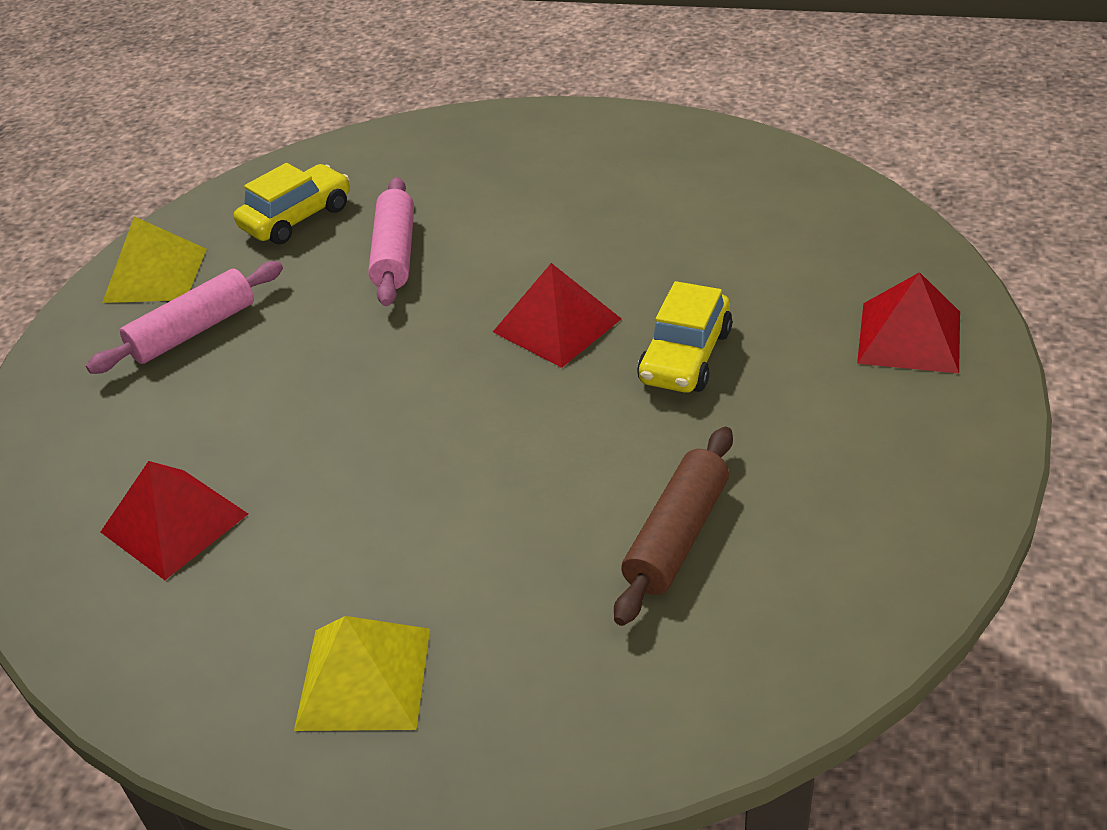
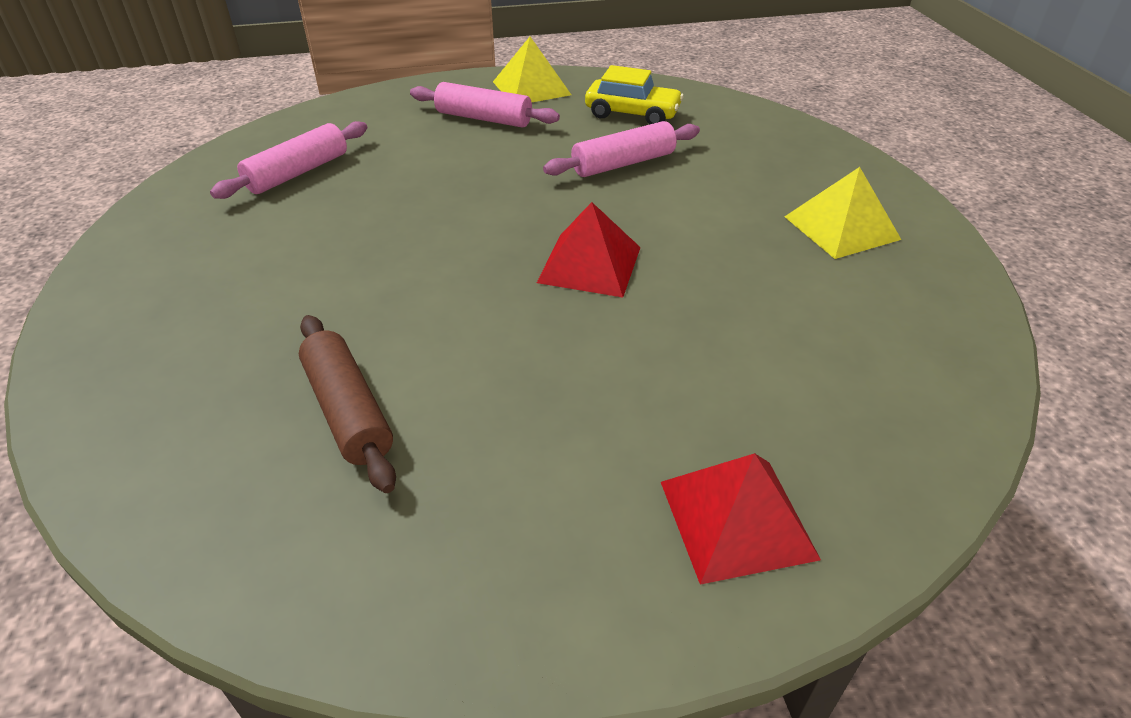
camera: 60 degrees right, 0 degrees up
(174, 522) = (298, 173): red pyramid -> pink rolling pin
(363, 678) = (165, 291): yellow pyramid -> yellow pyramid (841, 227)
(677, 536) = (348, 411): brown rolling pin -> brown rolling pin turned 60 degrees clockwise
(685, 356) = (594, 350): yellow car -> none

